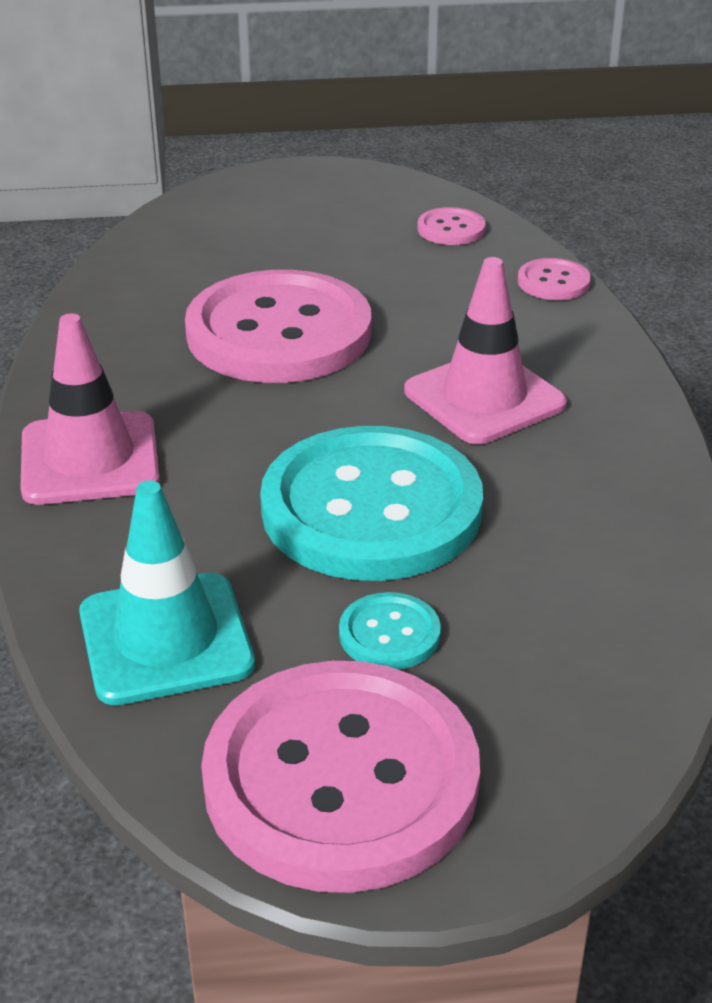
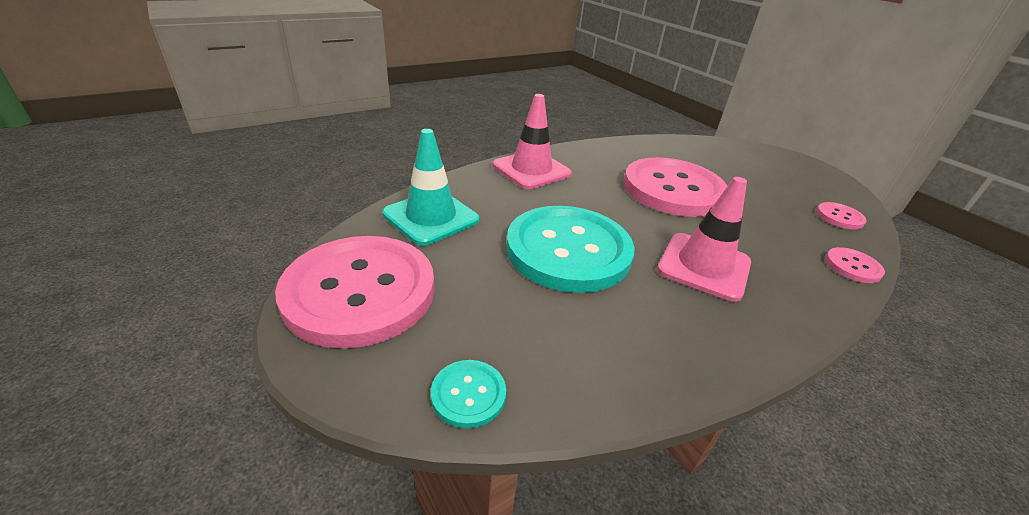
camera: 60 degrees right, 0 degrees up
(389, 634) = (475, 281): turquoise button -> turquoise button (468, 394)

